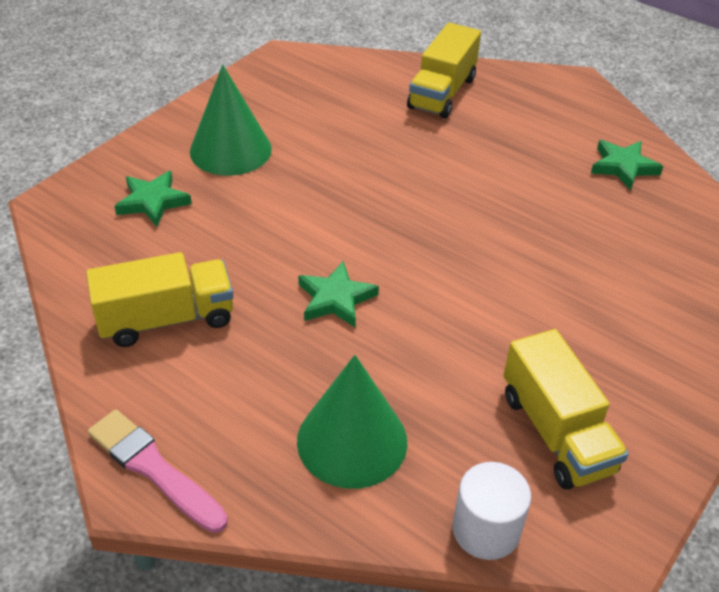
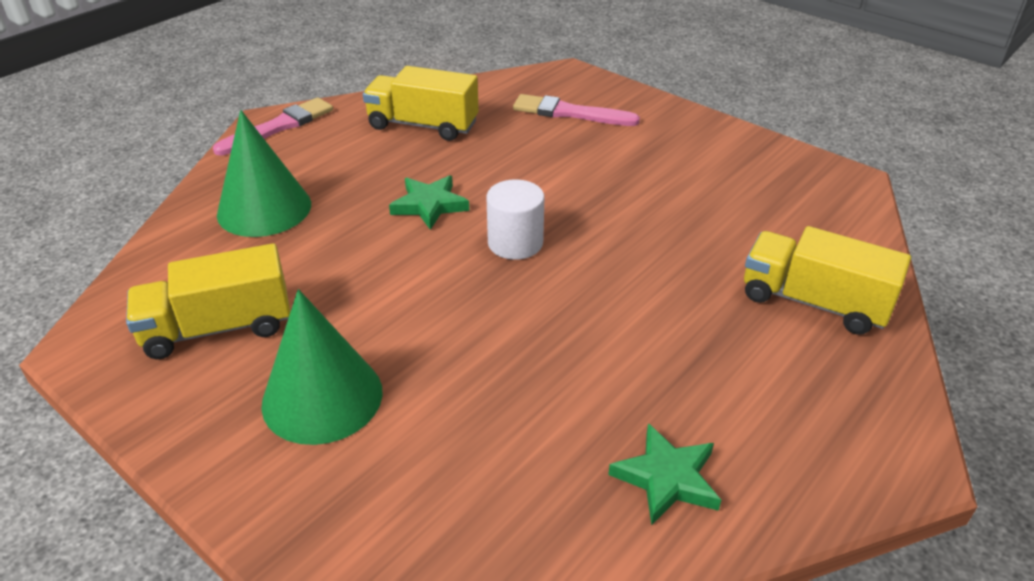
camera: 95 degrees right, 5 degrees down
(153, 202) = (570, 113): green star -> pink brush
(167, 319) = (423, 125): yellow truck -> yellow truck turned 120 degrees clockwise
(230, 150) = (654, 148): green cone -> green cone (322, 397)
(486, 529) = (143, 272): white cylinder -> white cylinder (515, 243)

